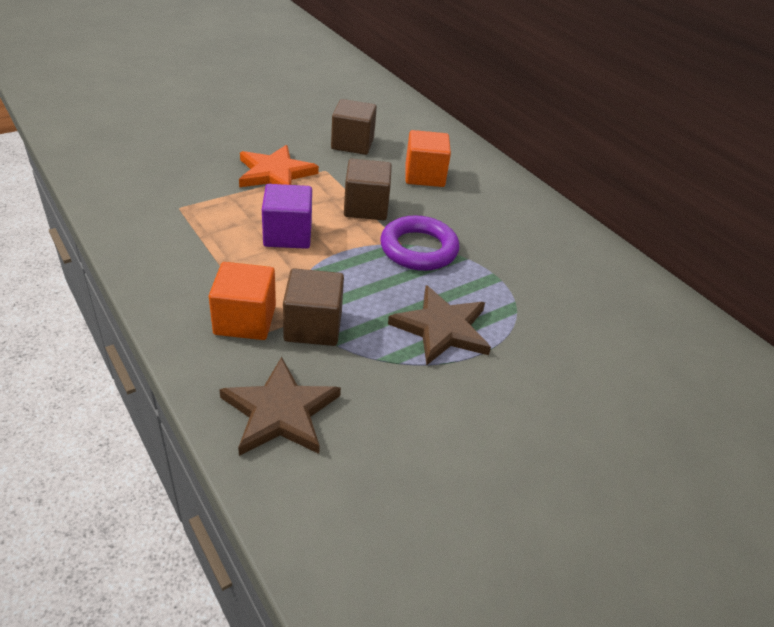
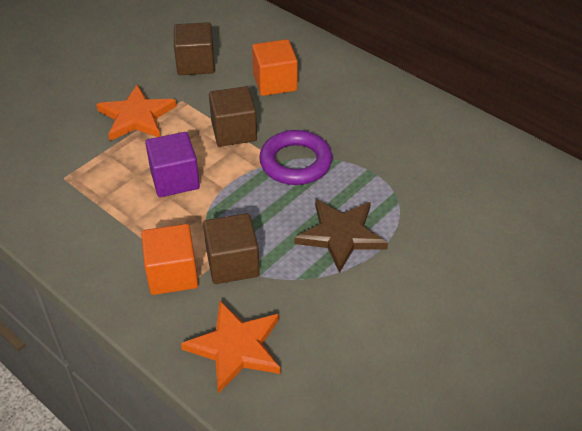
camera: 10 degrees left, 5 degrees up
(280, 412) = (235, 347): brown star -> orange star

